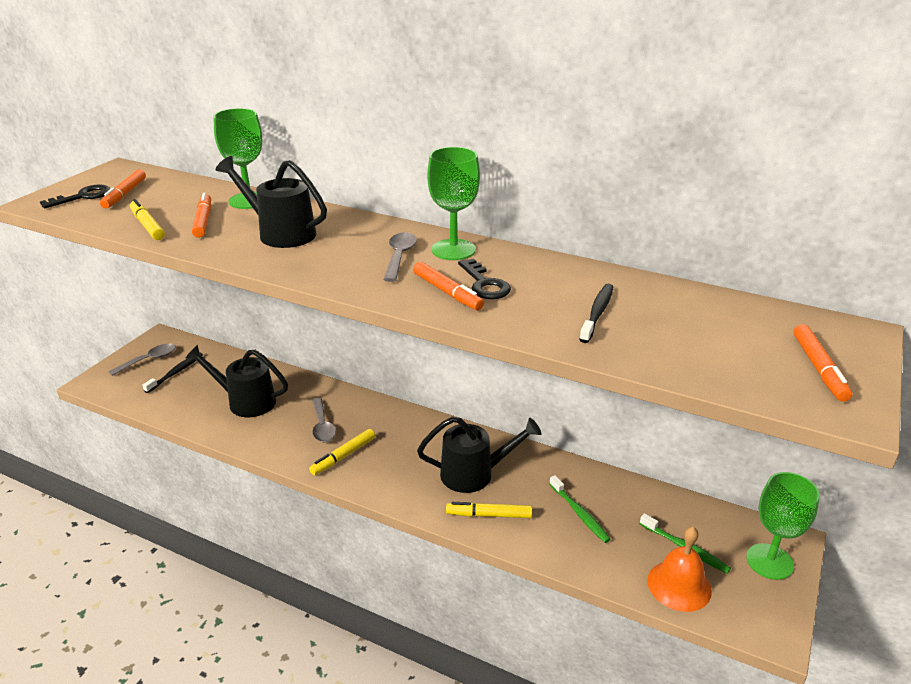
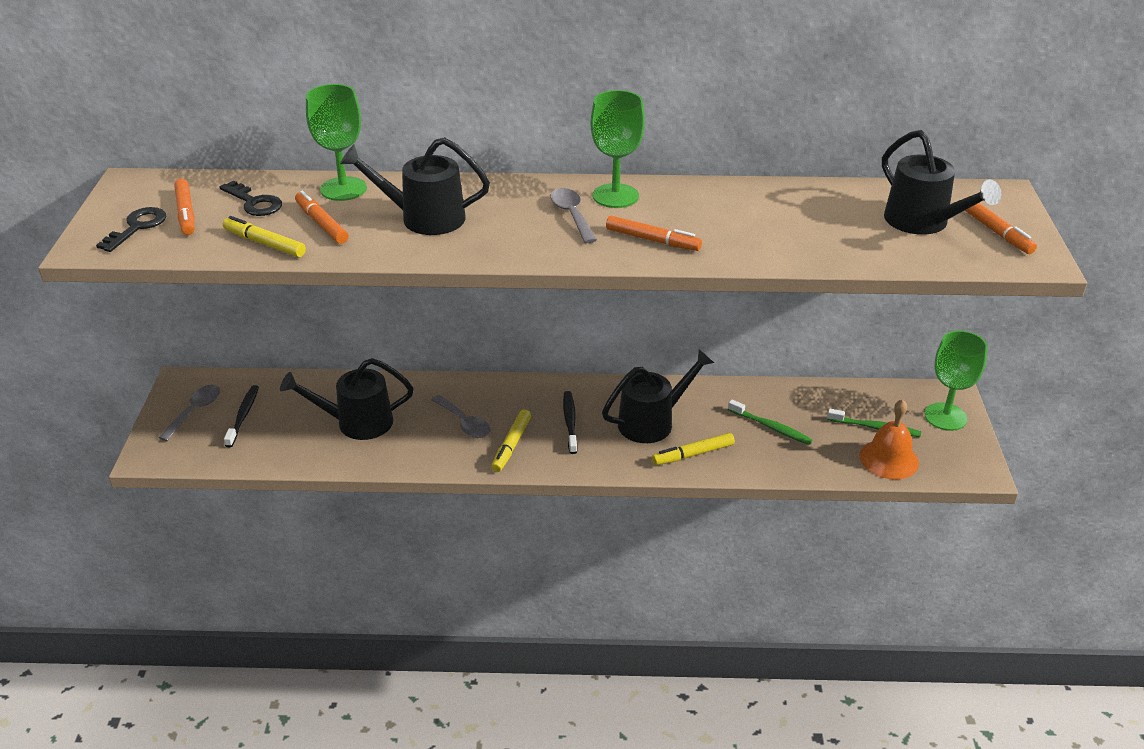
camera: 25 degrees left, 5 degrees up
(484, 284) = (678, 224): black key -> black key (254, 203)
(597, 313) = (797, 227): black toothbrush -> black toothbrush (570, 422)
(739, 340) = (923, 223): none -> black watering can

